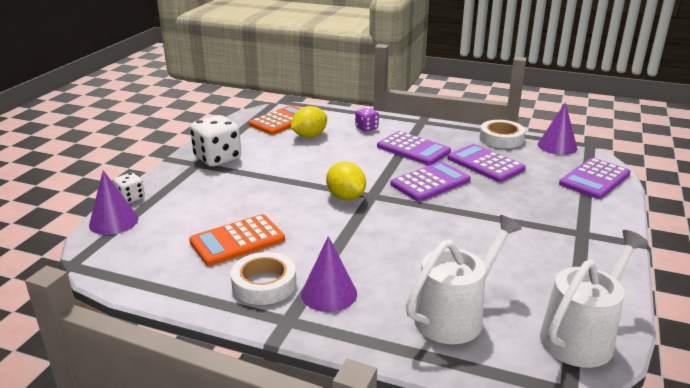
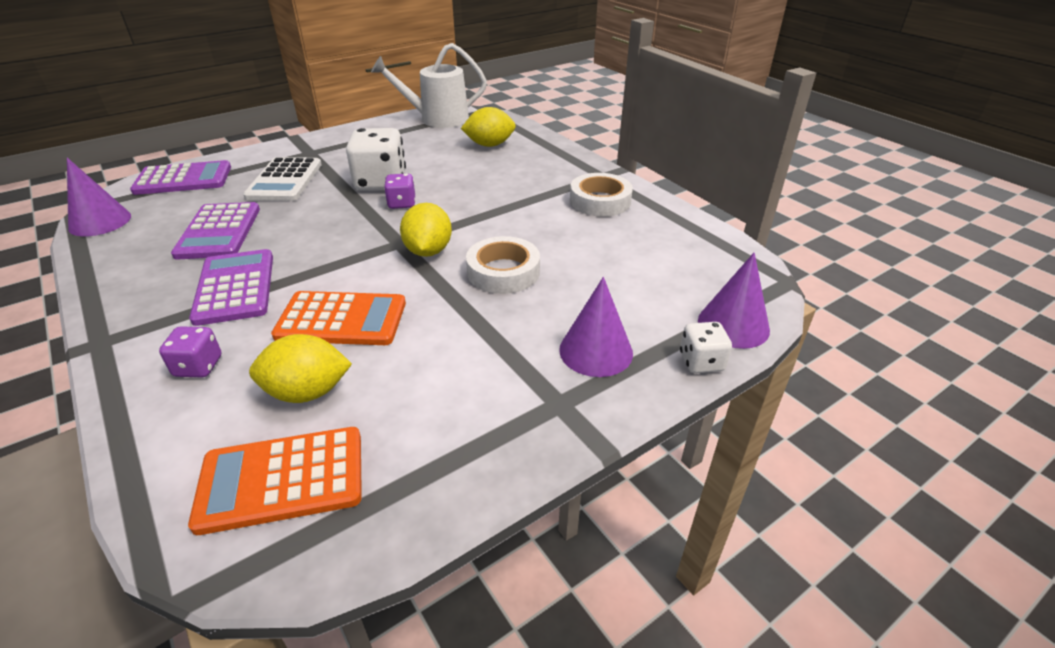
camera: 145 degrees left, 10 degrees up
(217, 158) = (515, 402): white dice -> white dice (380, 182)
(237, 241) = (594, 245): orange calculator -> orange calculator (341, 319)
(329, 293) = (555, 180): purple cone -> purple cone (596, 351)
(418, 219) = (402, 203): none -> purple dice
(430, 182) = (317, 233): purple calculator -> none
(455, 316) = (489, 145): white watering can -> yellow lemon
(501, 139) = (112, 257): white tape -> white tape (503, 272)
(534, 204) = (285, 180): none -> white calculator

